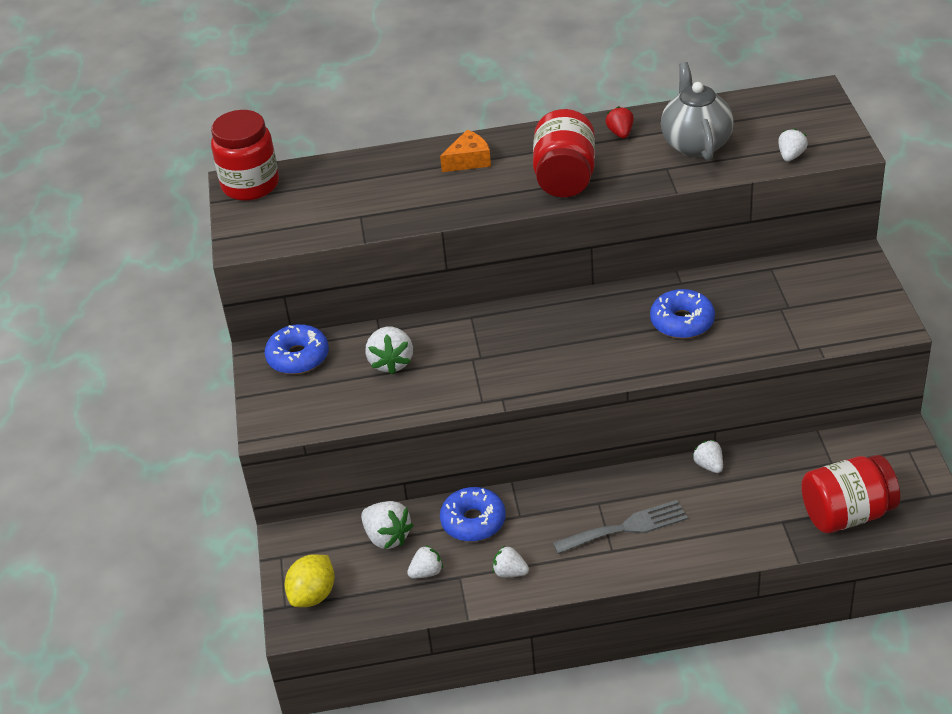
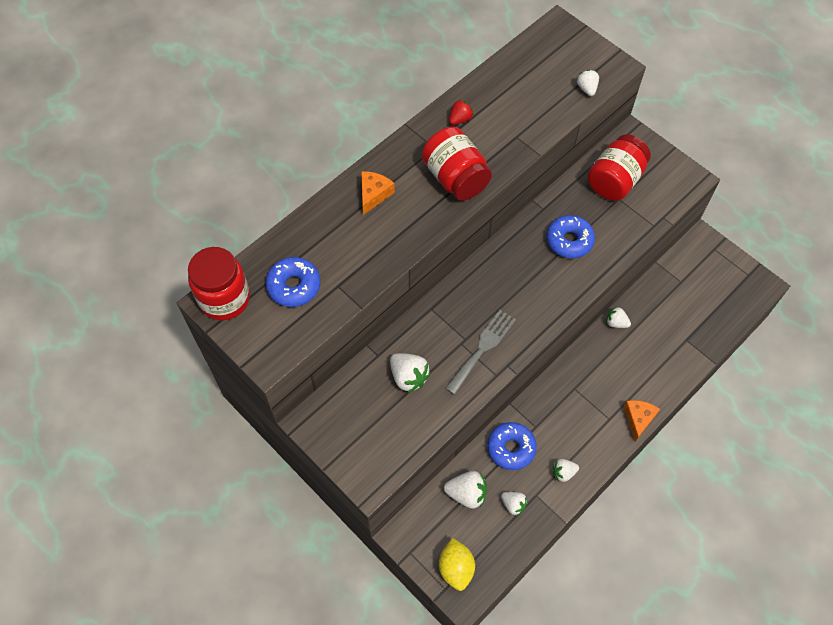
camera: 40 degrees left, 20 degrees up
(298, 357) = (338, 409): blue donut -> blue donut (294, 286)
(426, 572) = (513, 505): white strawberry -> white strawberry turned 105 degrees clockwise
(620, 133) = (460, 119): red strawberry -> red strawberry turned 90 degrees clockwise
(626, 527) = (604, 397): grey fork -> grey fork (482, 348)
(646, 567) = (638, 419): none -> orange cheese
(696, 144) = (518, 106): grey teapot -> none
(847, 514) = (716, 314): red jar -> red jar (614, 180)

